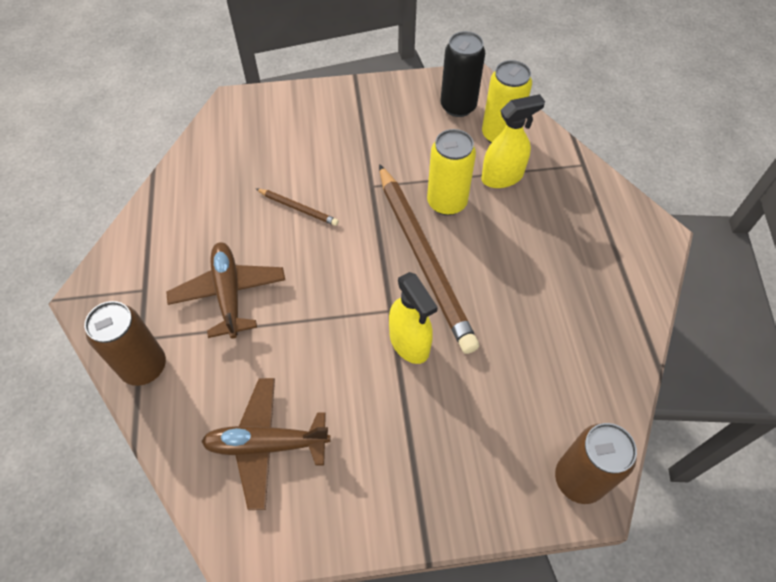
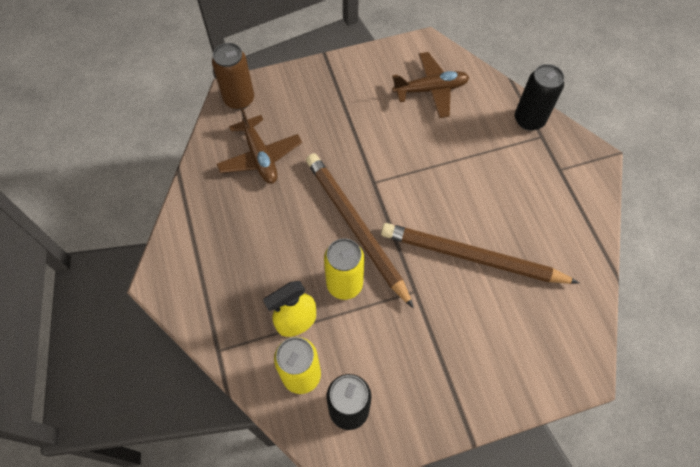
camera: 170 degrees right, 5 degrees up
(144, 366) = (529, 120): brown can -> black can
(229, 294) = (496, 176): brown plane -> brown plane (260, 156)
(298, 208) = (472, 257): brown pencil -> brown pencil, size x2.37
(409, 343) = (355, 161): yellow spray bottle -> none

